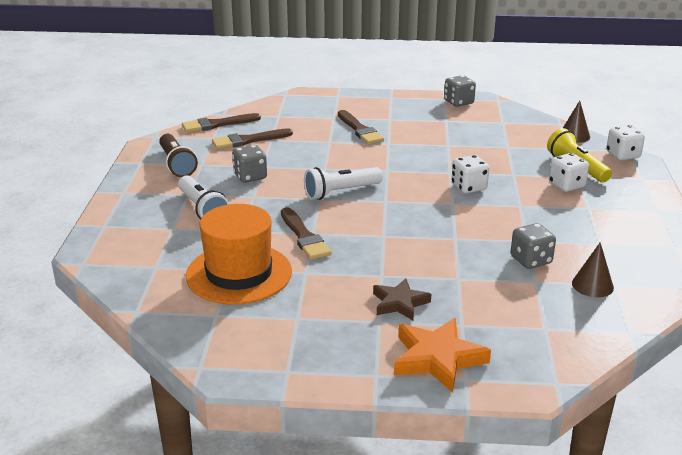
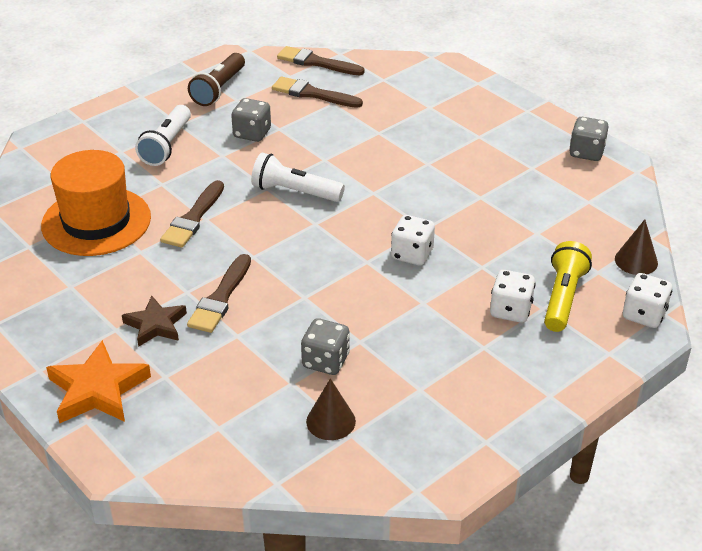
camera: 45 degrees right, 10 degrees up
(360, 130) = (427, 134): brown brush -> brown brush (220, 298)

